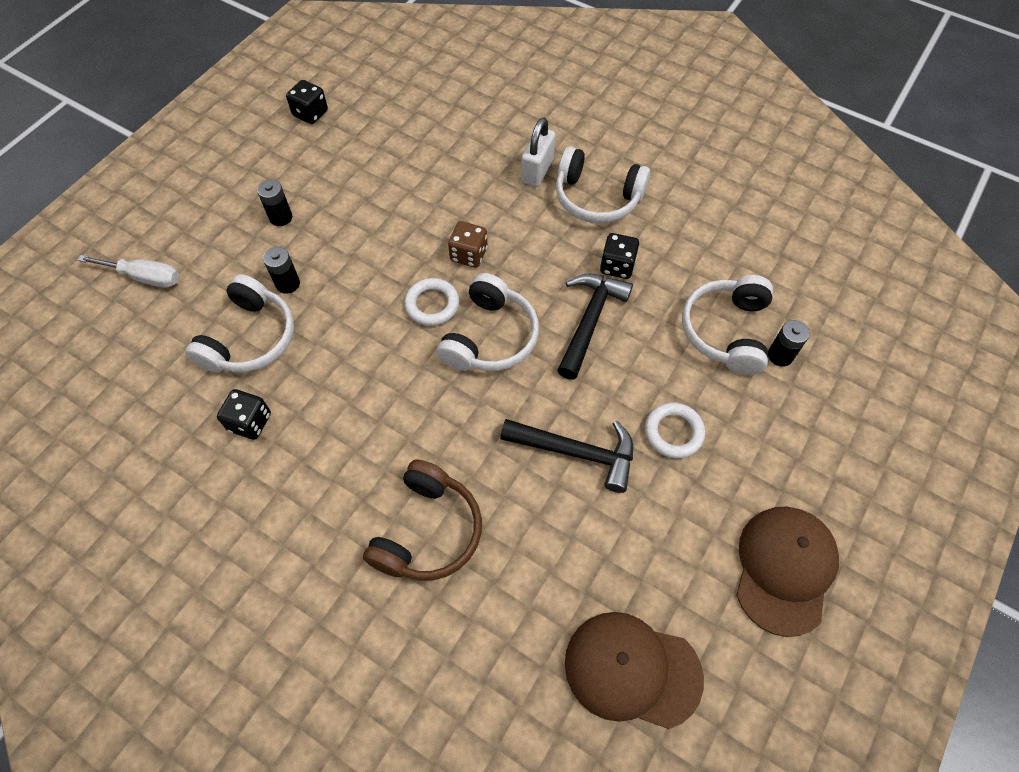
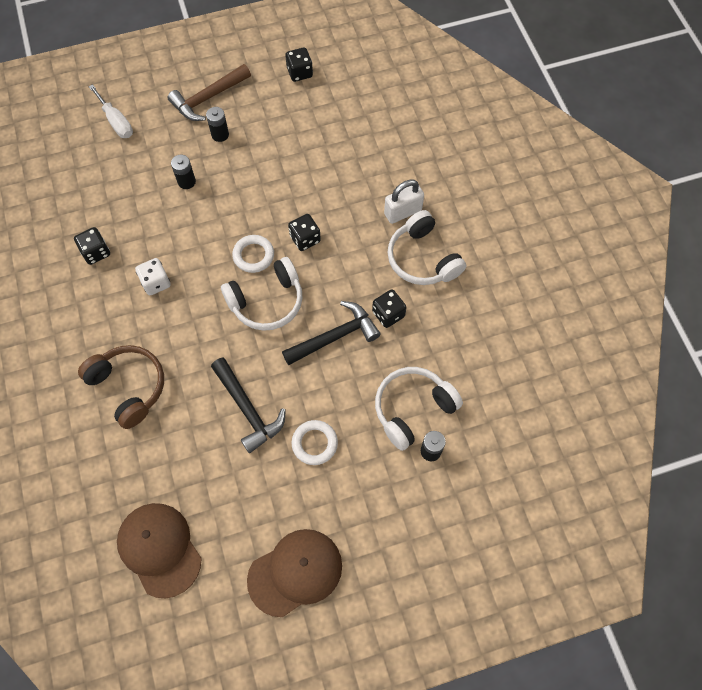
camera: 40 degrees right, 5 degrees up
(233, 191) = (208, 98): none -> brown hammer
(250, 338) = (138, 201): white headphones -> none
(352, 403) = (156, 282): none -> white dice
(428, 531) = (128, 387): brown headphones -> brown headphones turned 105 degrees counterclockwise
(469, 254) = (305, 239): brown dice -> black dice

